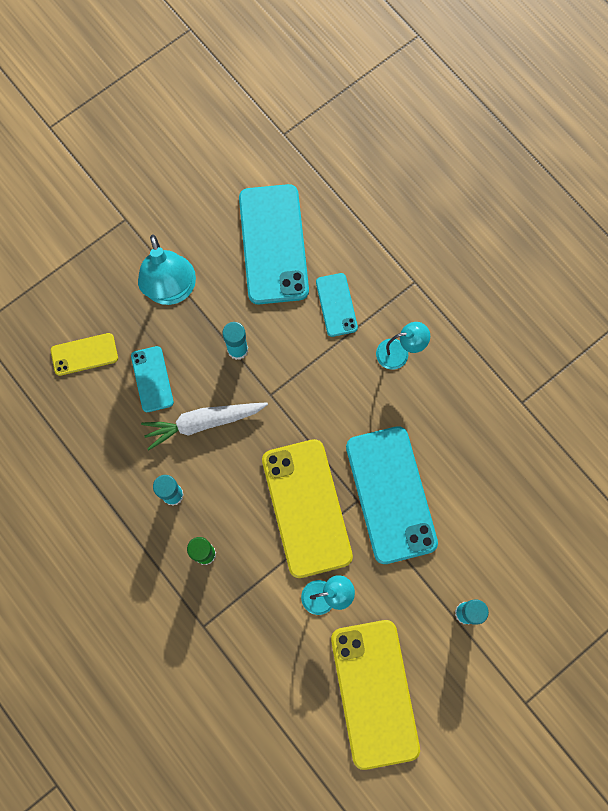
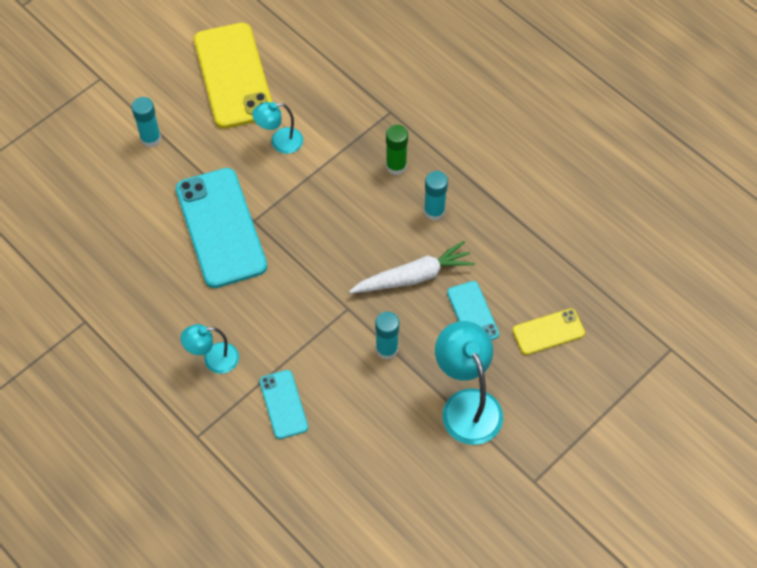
camera: 175 degrees right, 15 degrees down
(273, 244) = (359, 466): turquoise phone -> none
(307, 508) = (302, 210): yellow phone -> none

